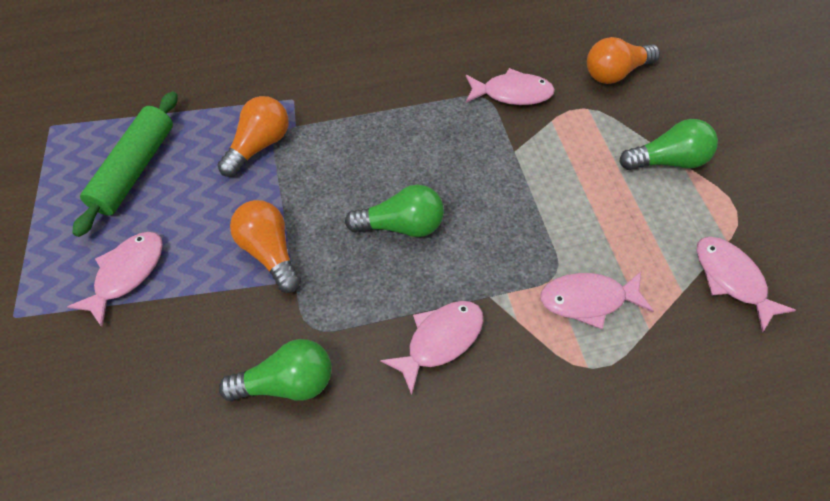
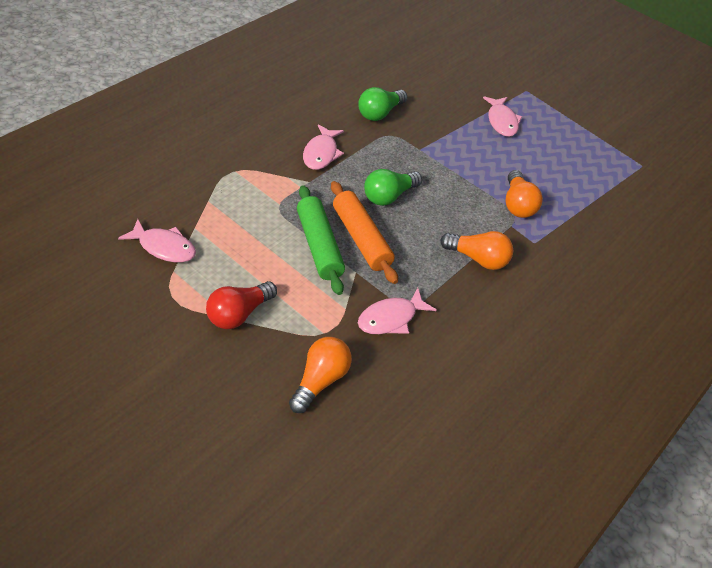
camera: 140 degrees right, 10 degrees down
(135, 169) = (565, 164): green rolling pin -> green rolling pin (319, 246)
(270, 252) = (445, 156): orange light bulb -> orange light bulb (478, 259)
(480, 185) = (361, 239): none -> orange rolling pin
(588, 300) = (251, 201): pink fish -> none
(667, 161) = (239, 314): green light bulb -> red light bulb

